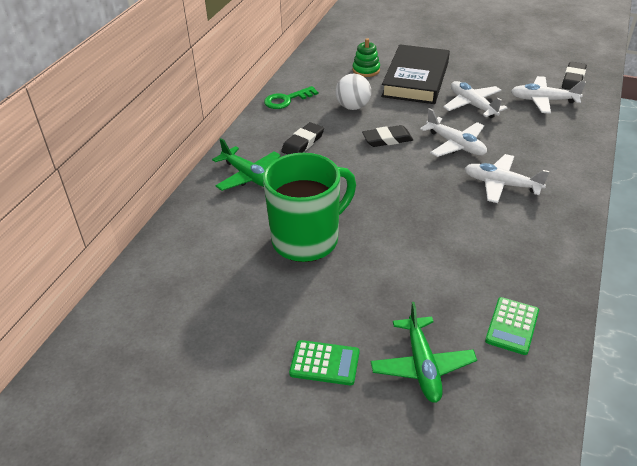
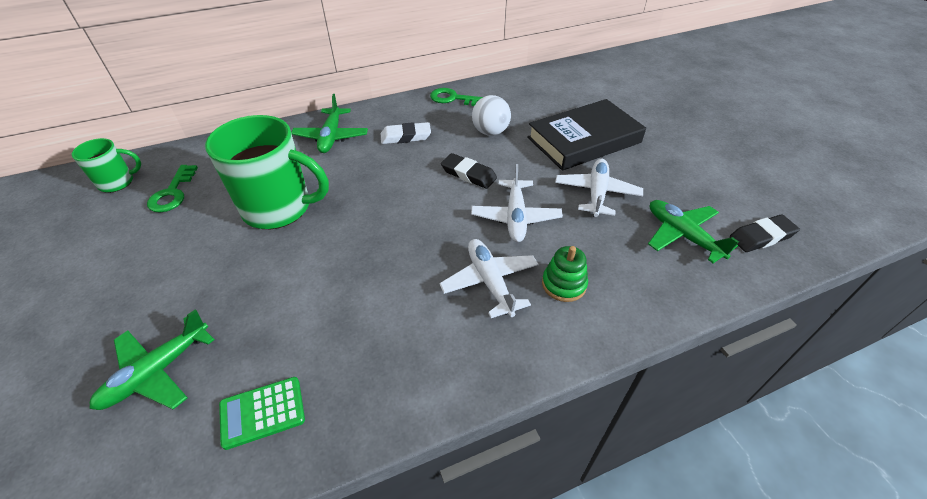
camera: 45 degrees right, 5 degrees up
(133, 320) = (117, 182): none -> green mug
(202, 290) = (172, 193): none -> green key
(303, 143) = (406, 136): black eraser -> white eraser
(324, 363) = (124, 305): green calculator -> none
(366, 70) = (554, 109): green stacking toy -> green stacking toy (564, 284)
(543, 100) = (682, 235): white plane -> green plane

